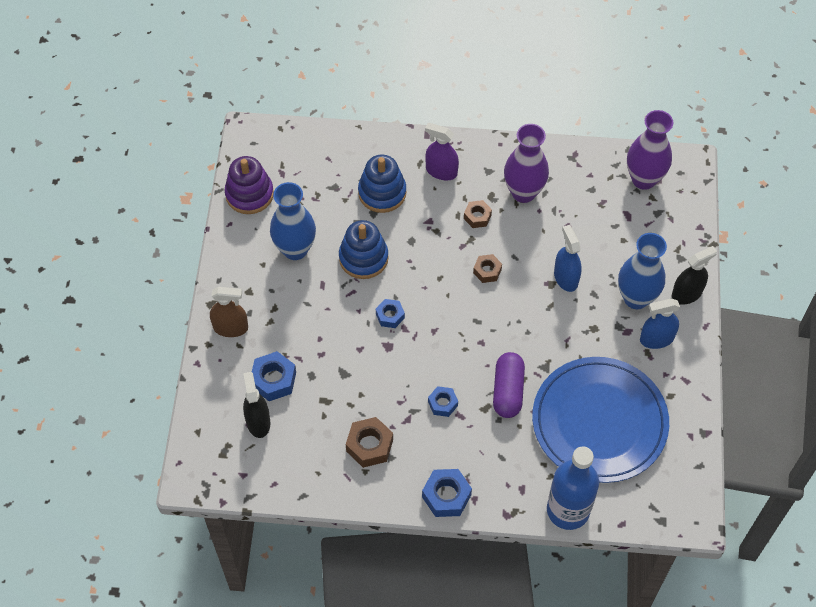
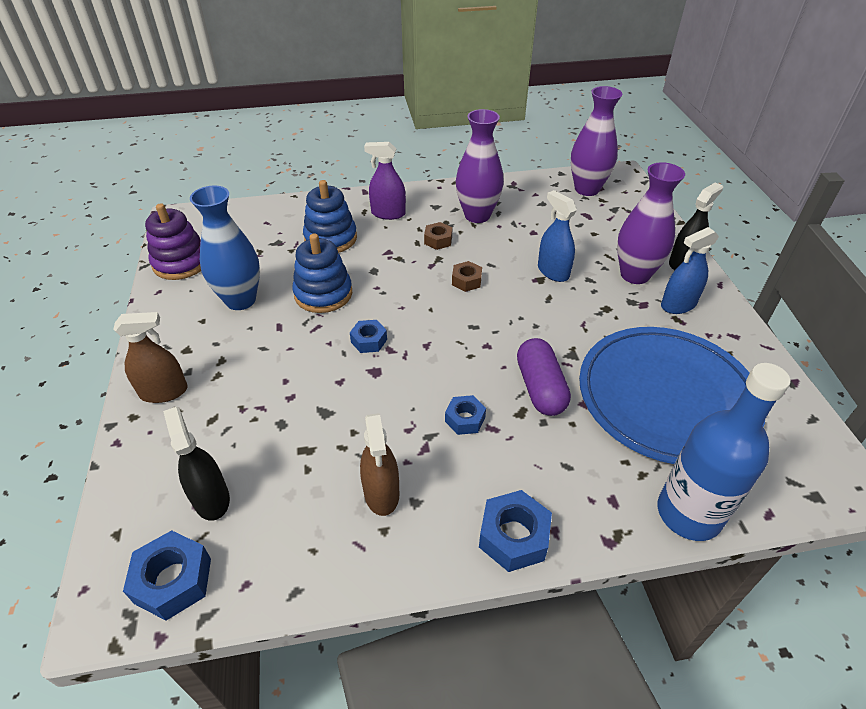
camera: 15 degrees left, 15 degrees down
(274, 380) = (229, 440): blue nut -> blue nut (173, 580)
(369, 445) = (381, 493): brown nut -> brown spray bottle
(636, 298) = (635, 275): blue vase -> purple vase

